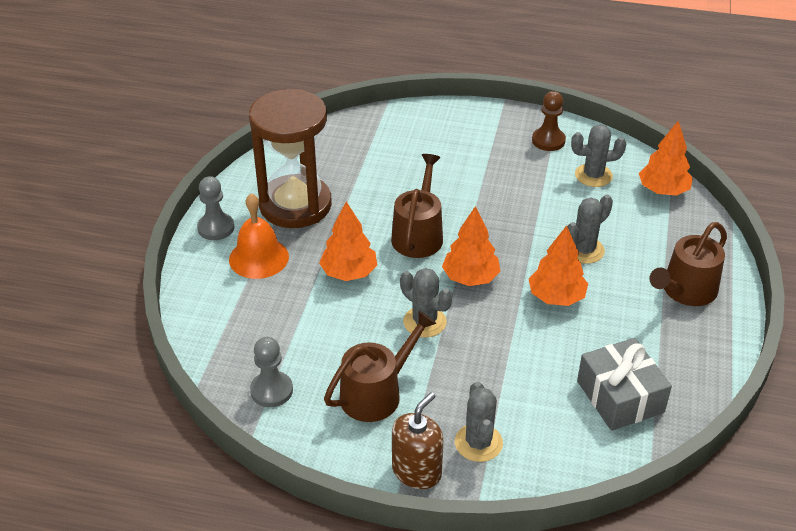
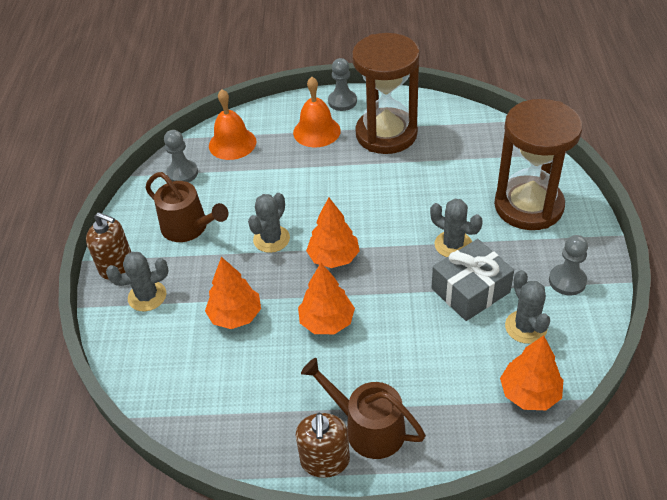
camera: 80 degrees right, 5 degrees up
(238, 335) = (232, 143): none -> orange bell
(349, 273) = (316, 183): orange tree -> orange tree (235, 316)
(418, 235) = (377, 213): brown watering can -> none
(449, 138) = (528, 206): none -> brown hourglass
(548, 140) = (567, 281): brown pawn -> grey pawn
(584, 250) = (401, 334): grey cactus -> grey cactus (453, 244)
(620, 397) = (211, 386): grey gift -> grey gift (470, 290)
(717, 324) = (325, 460): none -> brown soap dispenser

